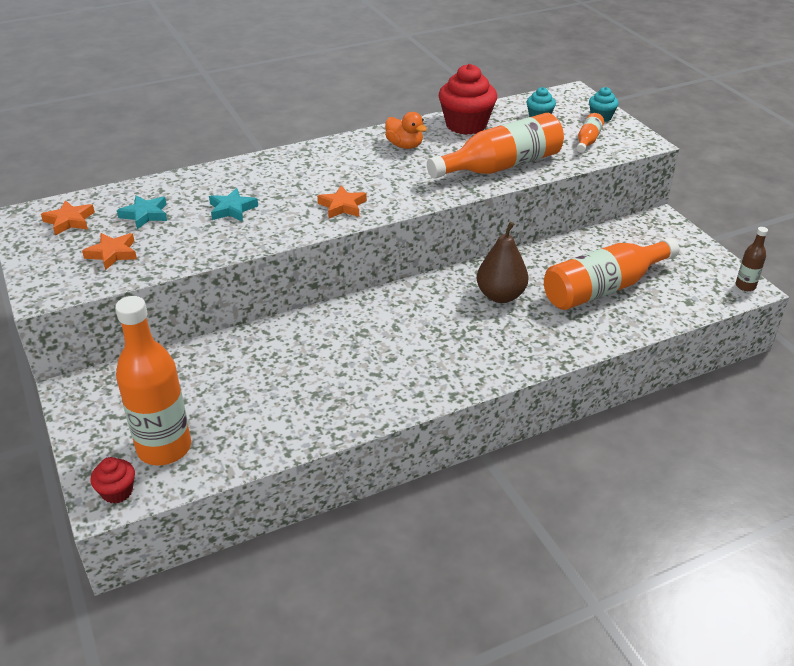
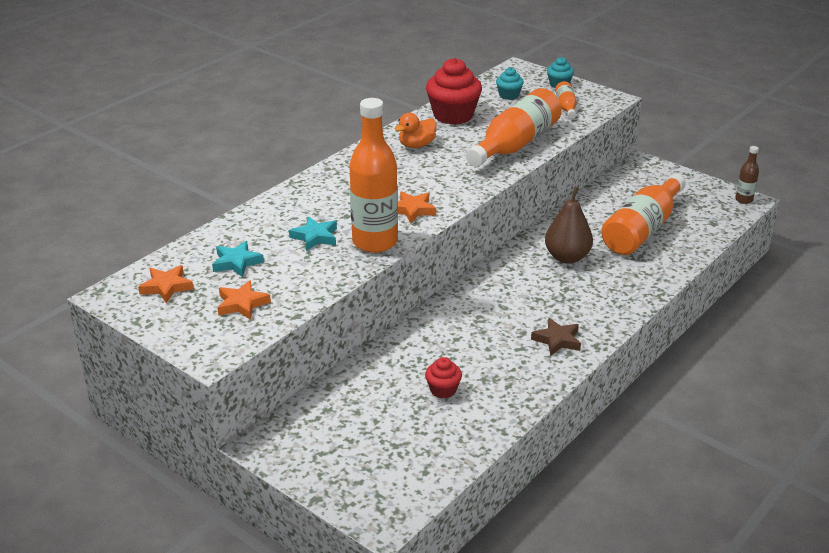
camera: 25 degrees left, 5 degrees down
(117, 492) = (387, 510): red cupcake -> red cupcake (443, 390)
(164, 448) = (395, 463): orange bottle -> orange bottle (375, 242)
(404, 145) = (416, 145): orange duck -> orange duck turned 120 degrees clockwise
(419, 377) = (557, 340): none -> brown star

